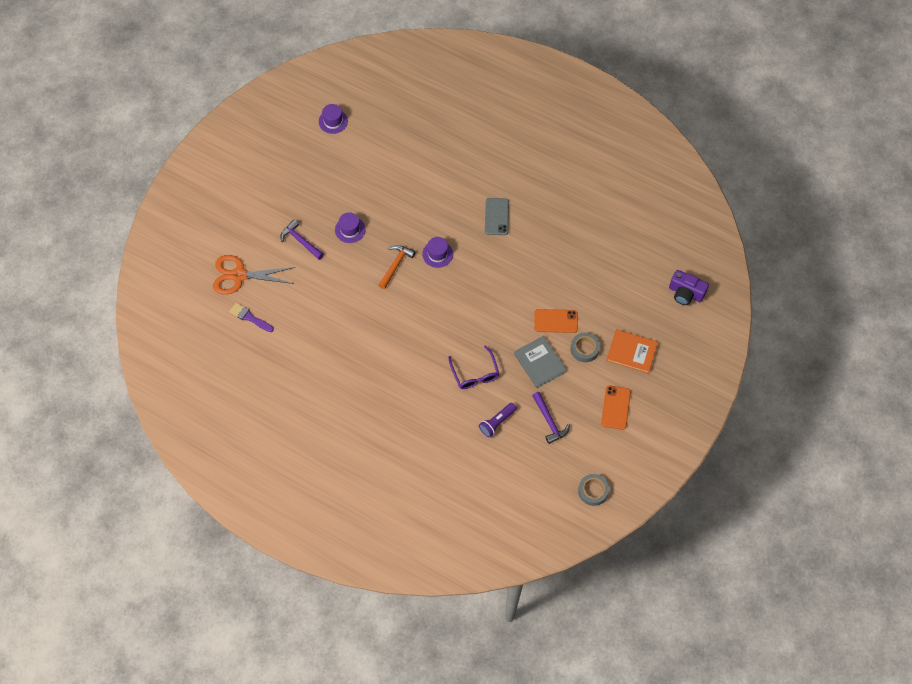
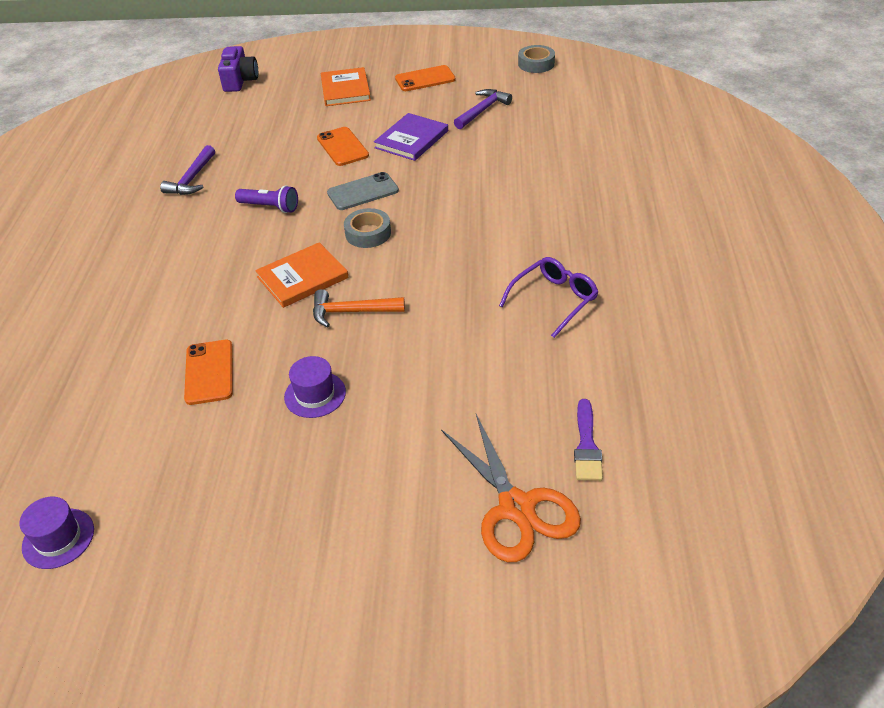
camera: 115 degrees left, 20 degrees down
(301, 241) = (380, 451): purple hammer -> purple hammer (192, 179)
(393, 194) = (209, 372): none -> orange phone
(437, 254) = (302, 277): purple hat -> orange book
(475, 373) = (469, 179): purple glasses -> purple glasses (554, 300)
(496, 216) = (200, 246): grey phone -> grey phone (363, 192)
(497, 422) = (520, 142): purple flashlight -> purple flashlight (270, 207)
(539, 363) = (412, 139): grey book -> purple book
(584, 349) = (366, 117): grey tape -> grey tape (368, 233)

